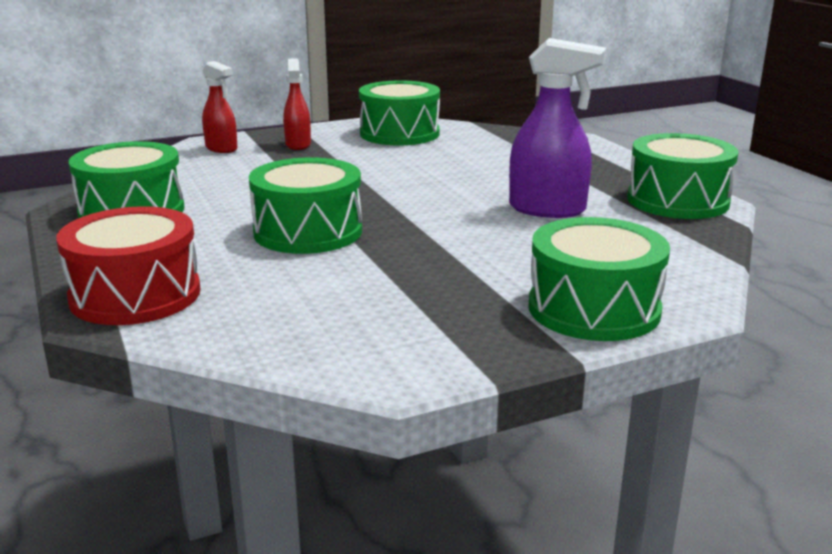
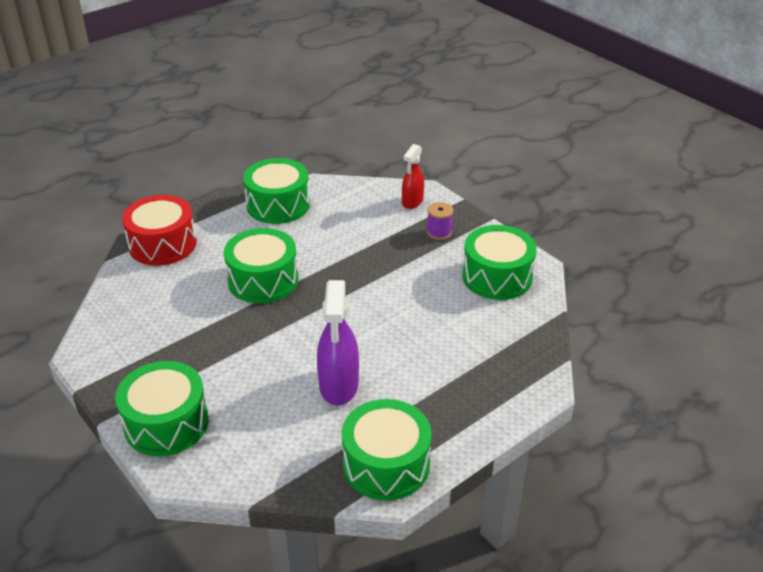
camera: 75 degrees right, 15 degrees up
(298, 144) = (439, 232): red spray bottle -> purple spool

